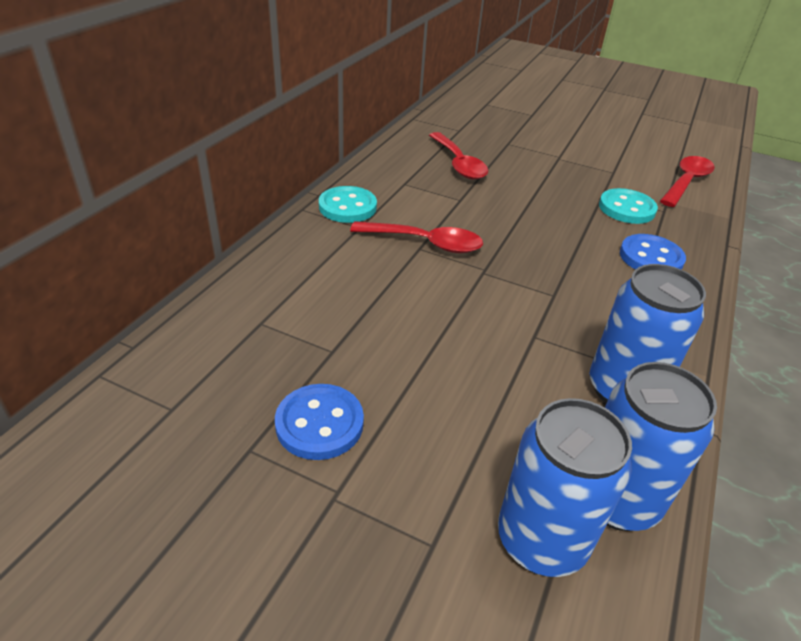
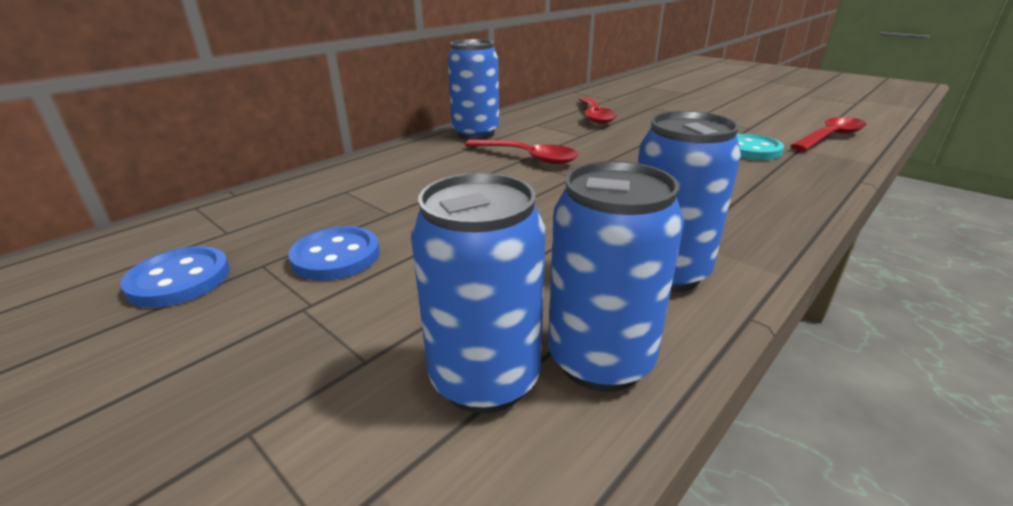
camera: 20 degrees right, 10 degrees down
(347, 207) = (476, 134): turquoise button -> blue can
(651, 257) = (759, 182): blue button -> blue button (179, 279)

